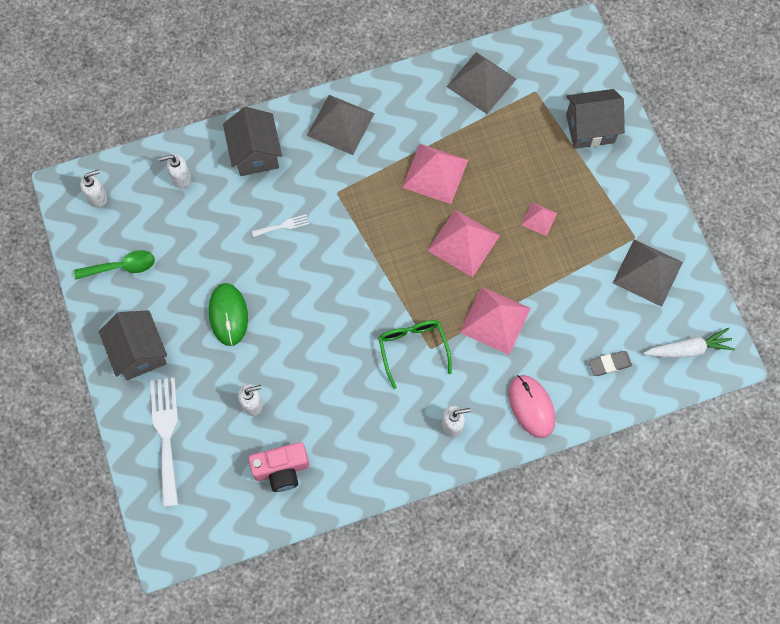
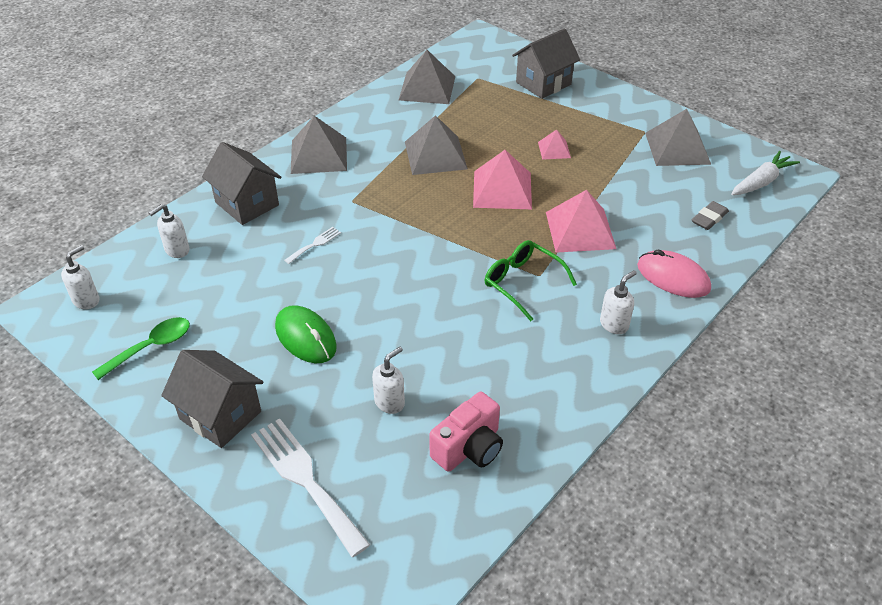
camera: 30 degrees left, 25 degrees down
(435, 173) = (435, 155): pink pyramid -> grey pyramid

